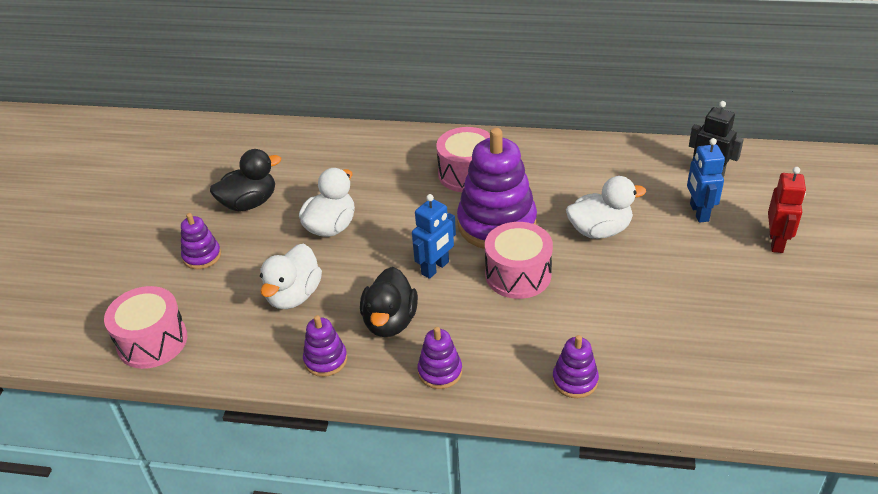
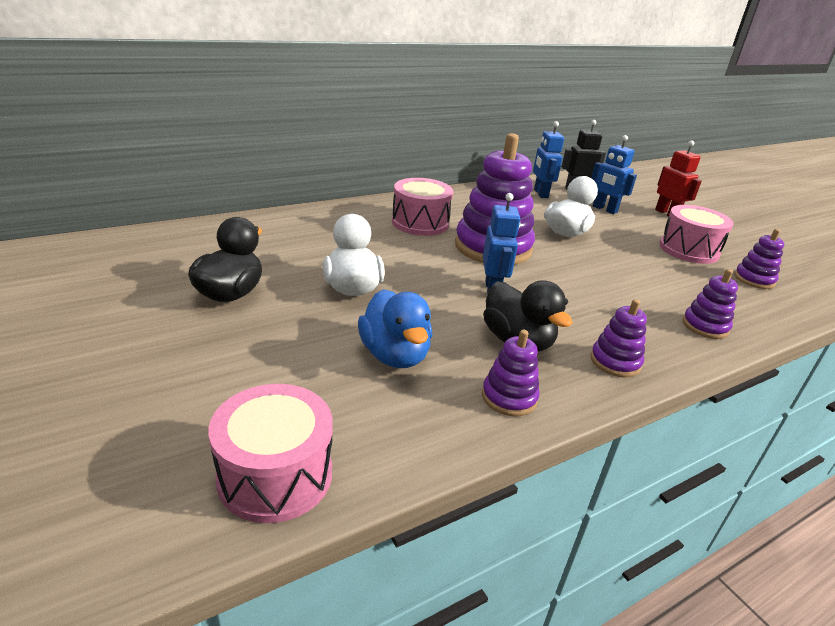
camera: 45 degrees left, 10 degrees down
(202, 256) = (231, 358): purple stacking toy -> purple stacking toy (754, 279)
(294, 295) = (395, 355): white duck -> blue duck
(518, 275) = (559, 274): pink drum -> pink drum (688, 250)
(652, 168) = (540, 193): none -> blue robot

